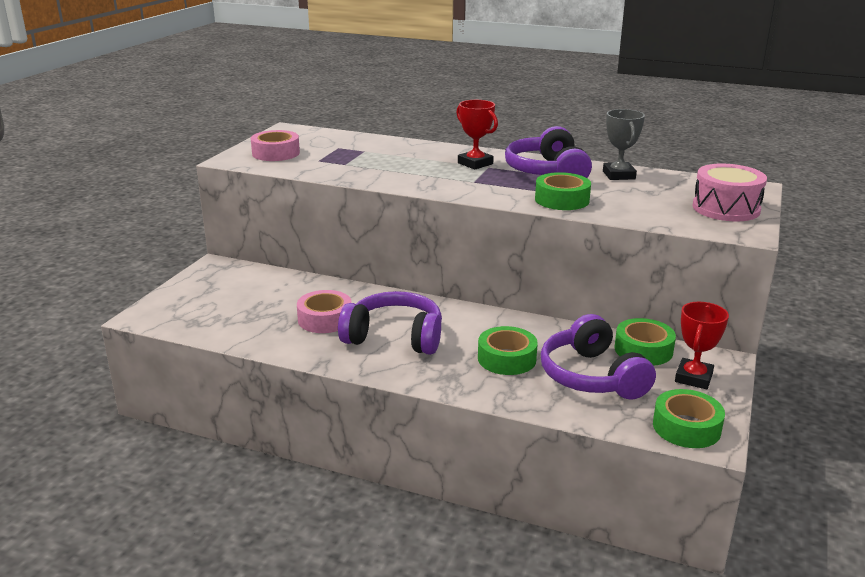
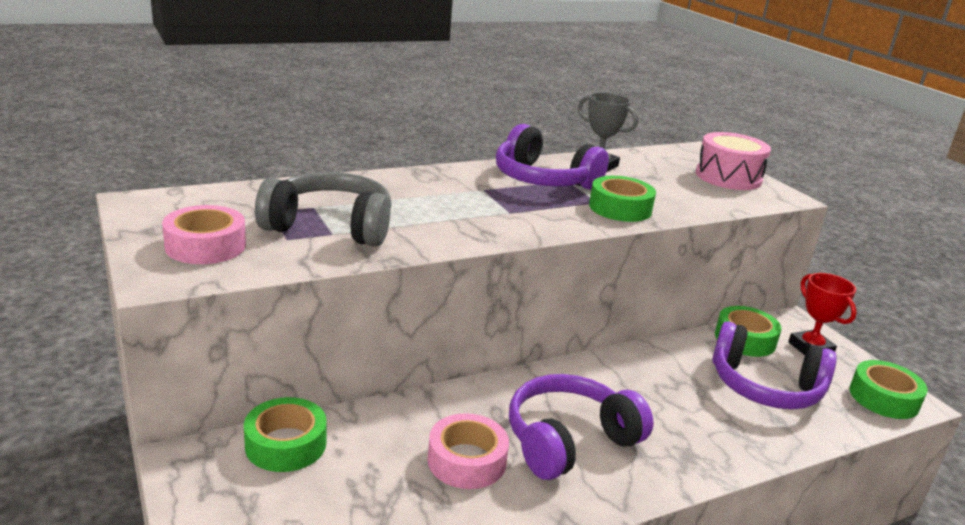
camera: 50 degrees left, 0 degrees up
(351, 161) = (330, 226): none -> grey headphones
(475, 163) = (463, 189): red trophy -> none
(507, 359) = (689, 406): green tape -> green tape (286, 444)

